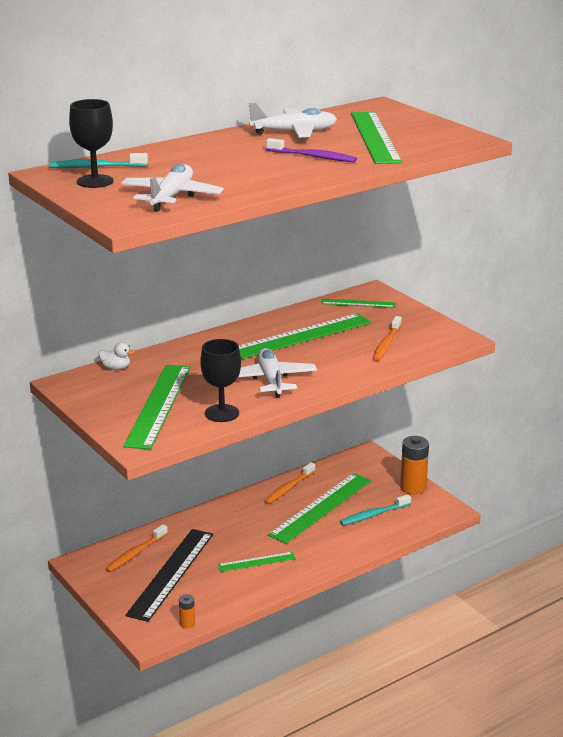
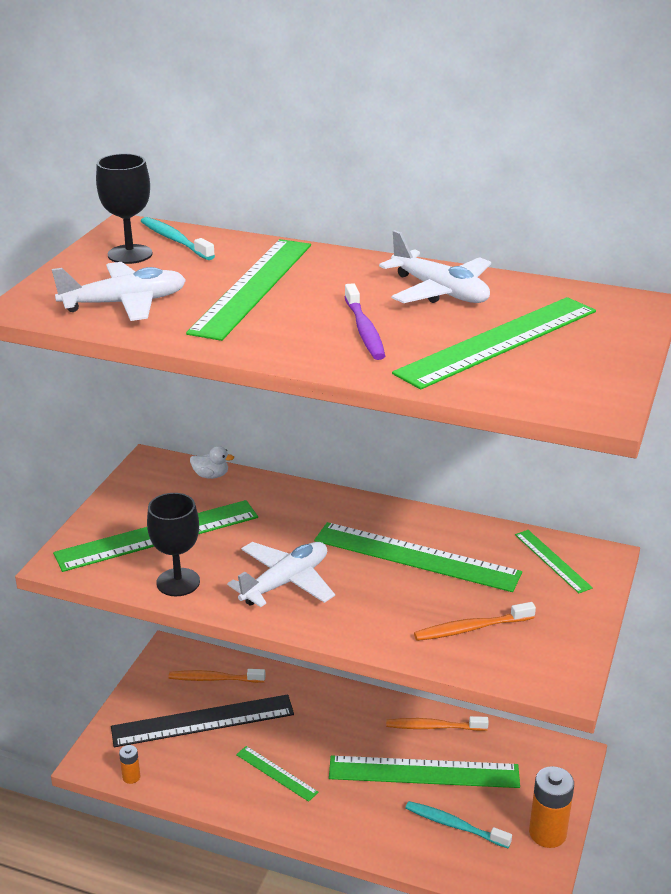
camera: 55 degrees right, 5 degrees up
(116, 368) = (211, 475): white duck -> white duck turned 60 degrees counterclockwise
(208, 165) = (253, 287): none -> green ruler

